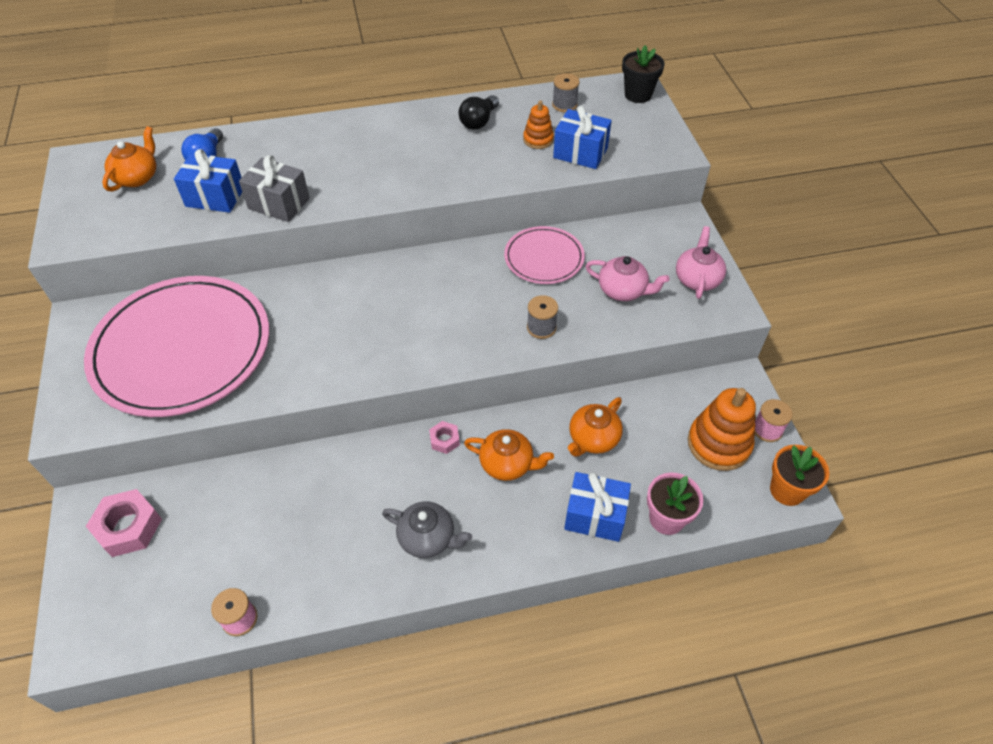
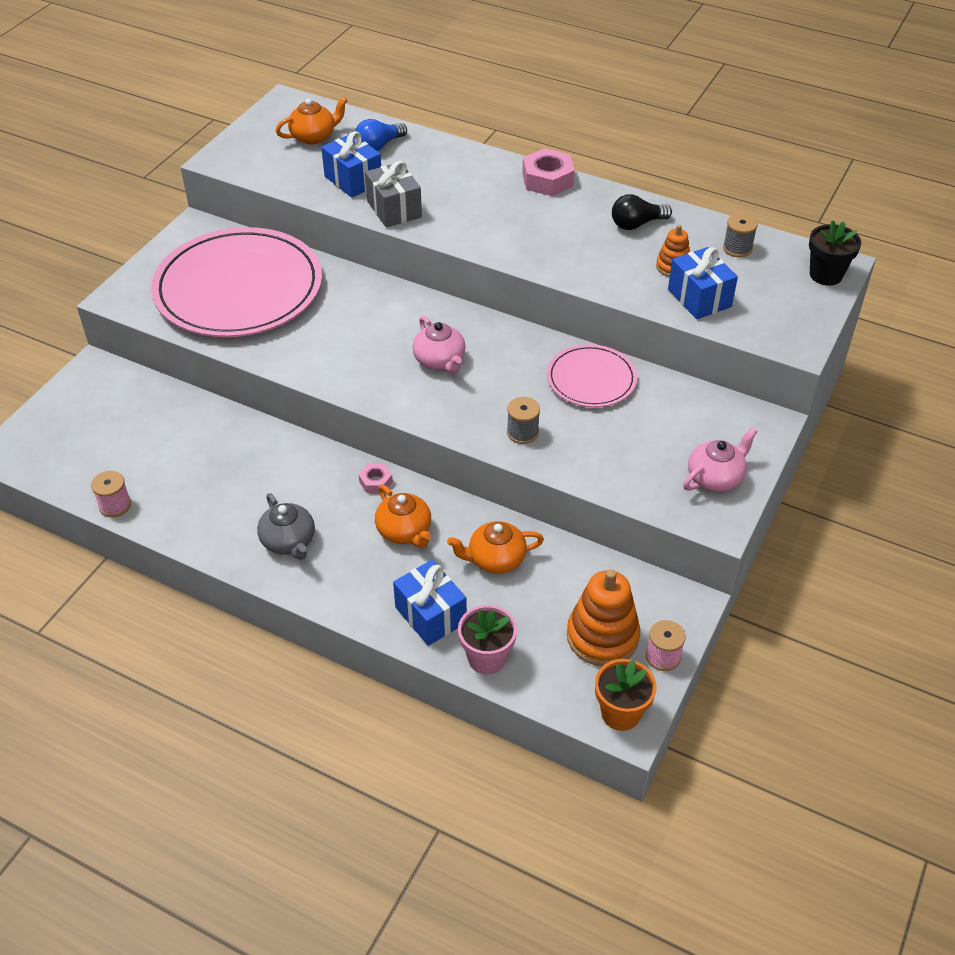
camera: 40 degrees right, 5 degrees down
(128, 527) = (106, 399): pink nut -> pink nut (547, 180)
(623, 290) = (631, 446): pink teapot -> pink teapot (440, 361)

